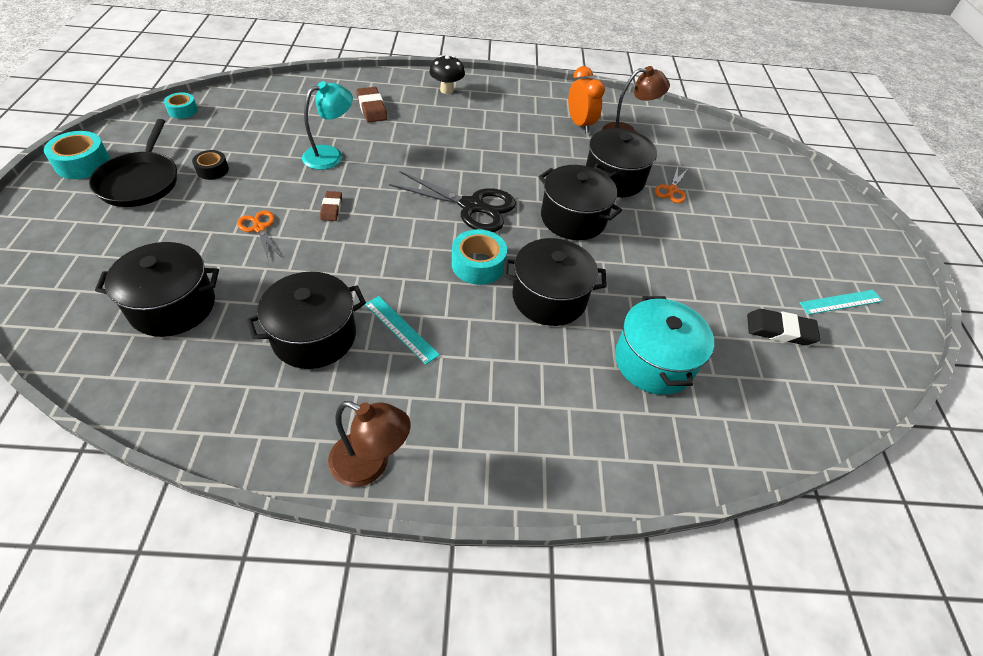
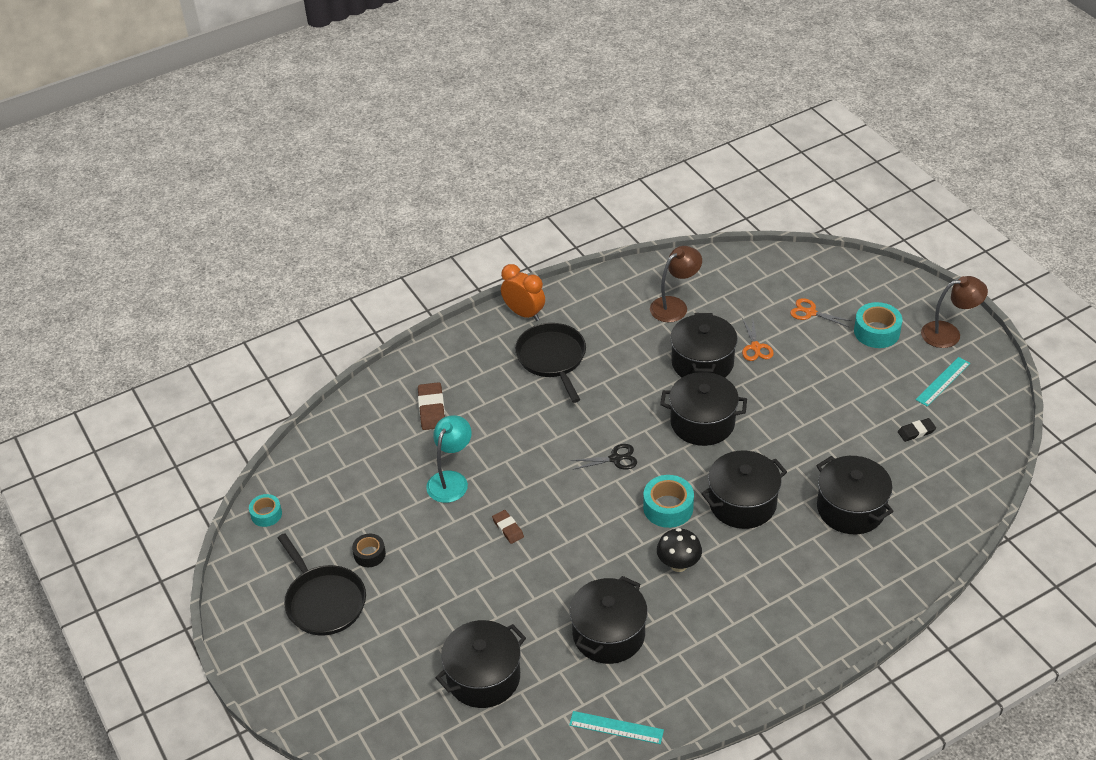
camera: 25 degrees left, 5 degrees down
(83, 163) = (252, 616): turquoise tape -> turquoise tape (876, 332)
(259, 228) = (472, 580): orange scissors -> orange scissors (810, 312)
(370, 464) = (732, 689): brown lamp -> brown lamp (949, 333)
(372, 108) = (432, 409): brown eraser -> brown eraser turned 45 degrees clockwise
(401, 329) = (662, 591): turquoise ruler -> turquoise ruler (616, 727)
(447, 90) = (476, 348): black mushroom -> black mushroom (678, 564)
(472, 206) = (615, 459): black scissors -> black scissors, size x0.52
(495, 120) = (552, 358): none -> black pan
(580, 125) = (628, 319): orange clock -> orange clock (524, 313)
(654, 361) = (850, 508): turquoise pot -> black pot
(780, 330) = (916, 432): black eraser -> black eraser, size x0.64

